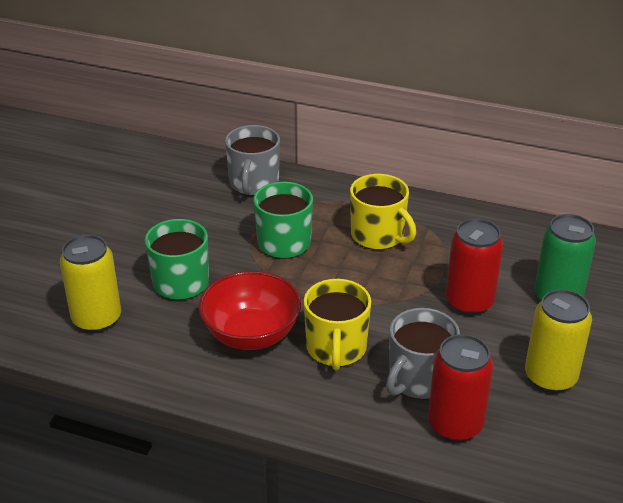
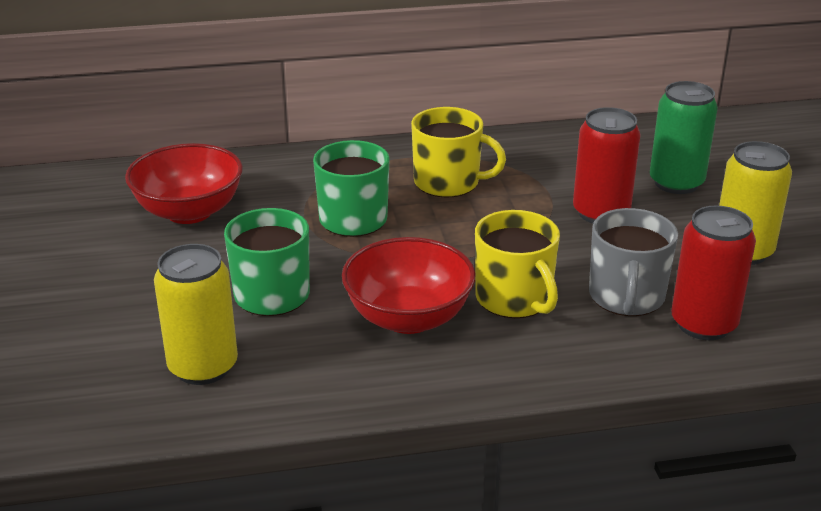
camera: 30 degrees left, 5 degrees down
(184, 199) = (189, 212): none -> red bowl
(254, 183) = (258, 174): grey mug -> none

